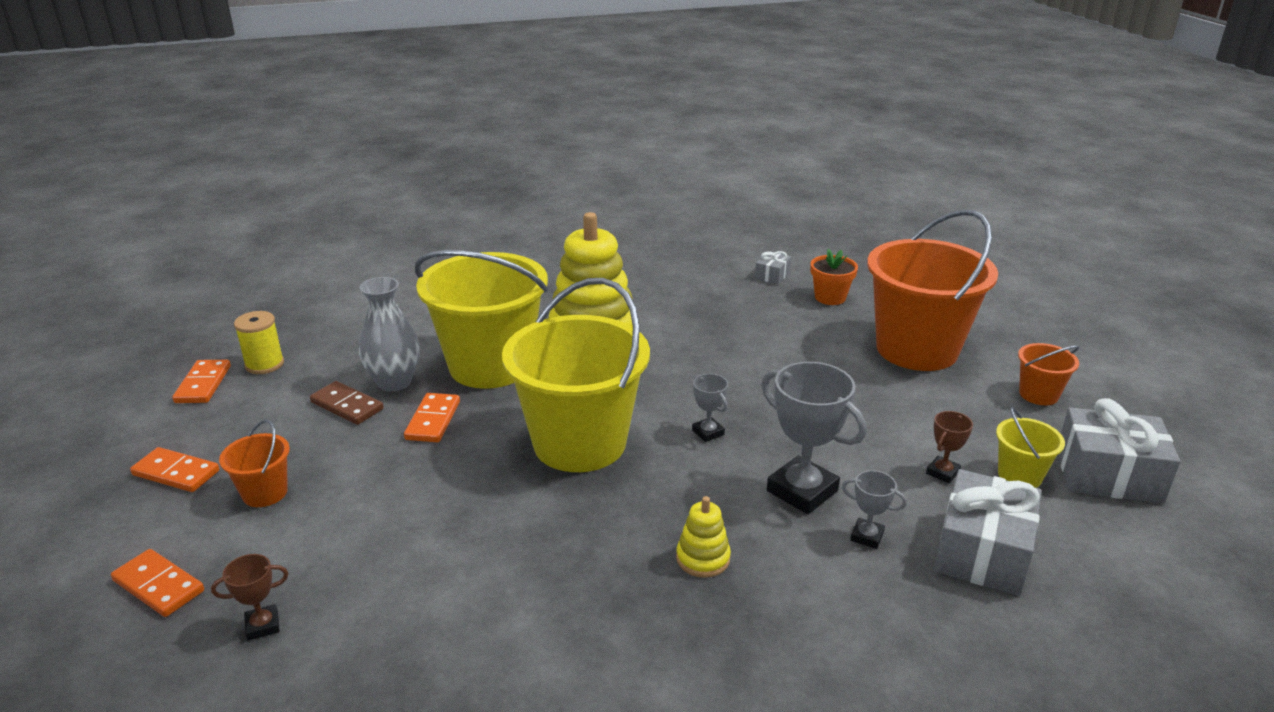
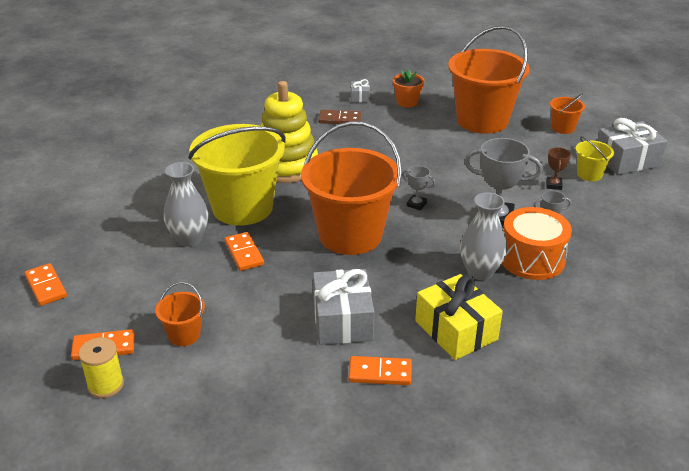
camera: 30 degrees left, 5 degrees up
(158, 586) = (182, 412): orange domino -> orange domino (380, 373)
(262, 625) = (277, 403): brown trophy -> none
(264, 364) = (77, 258): yellow spool -> yellow spool (106, 385)
(347, 406) = (174, 264): brown domino -> brown domino (339, 119)
(579, 443) = (350, 235): yellow bucket -> orange bucket
(582, 629) = (456, 330): none -> yellow gift
(703, 558) = (480, 272): yellow stacking toy -> grey vase
(800, 570) = (532, 259): none -> orange drum
(982, 551) = (604, 218): grey gift -> grey gift (342, 320)

